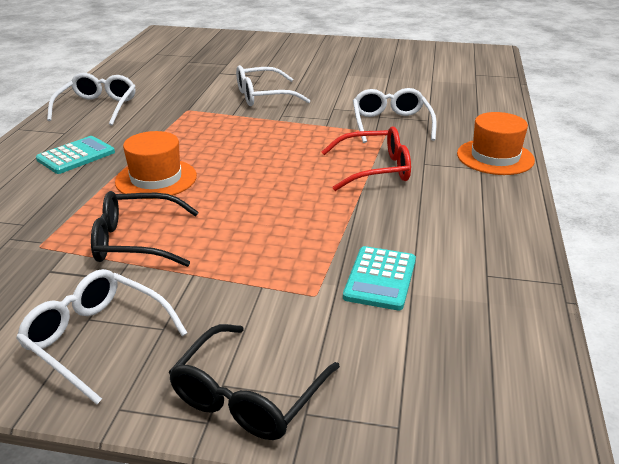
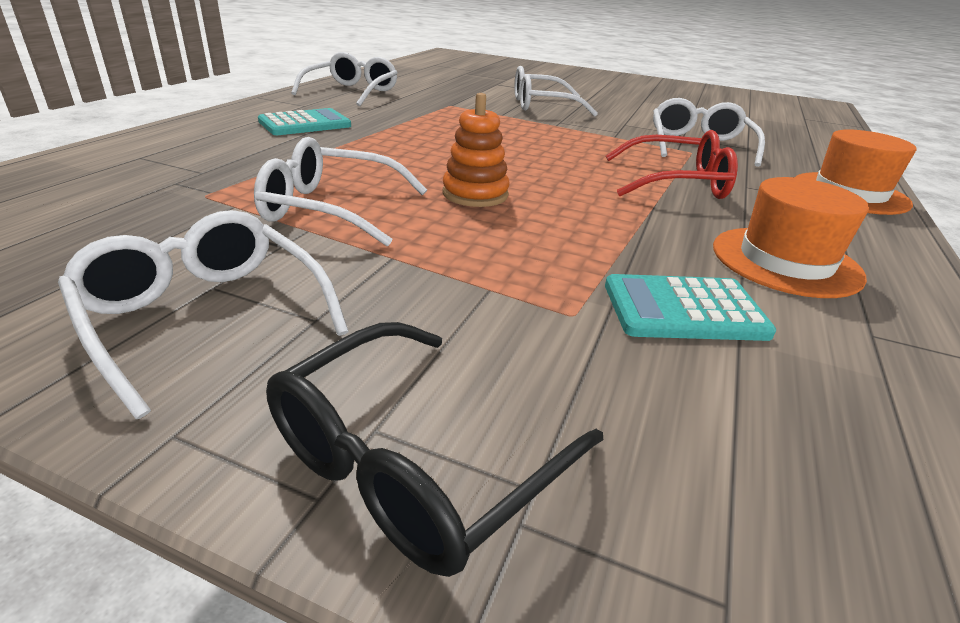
camera: 10 degrees right, 0 degrees up
(136, 241) = (331, 209): black glasses -> white glasses
(156, 179) = (388, 154): orange hat -> orange hat (785, 261)
(233, 208) = (475, 194): none -> orange stacking toy
(380, 279) = (683, 309): turquoise calculator -> turquoise calculator turned 60 degrees clockwise

